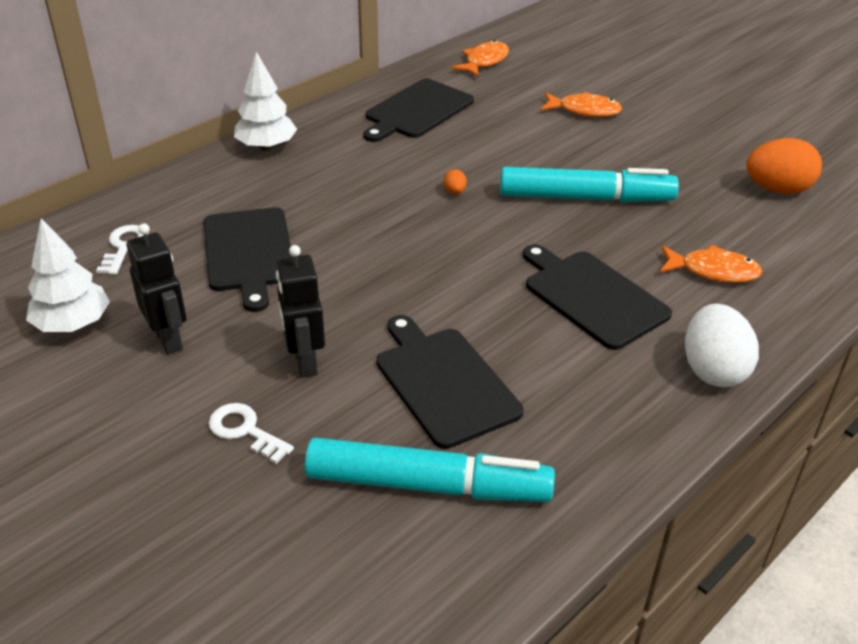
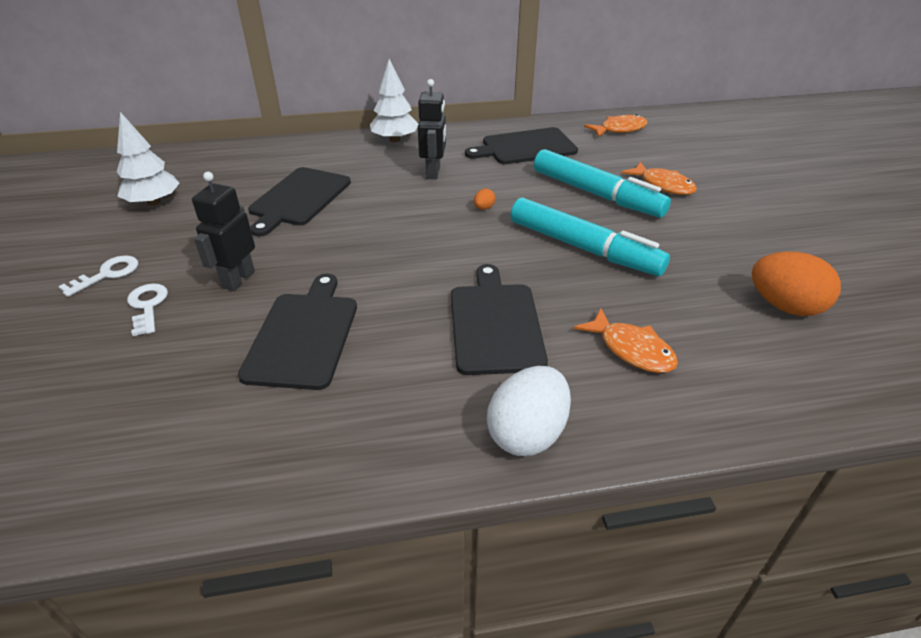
camera: 35 degrees right, 0 degrees up
(124, 247) = (237, 170): white key -> white key (107, 274)
(169, 339) = (186, 231): black robot -> black robot (433, 172)
(428, 485) = (196, 403): turquoise marker -> turquoise marker (596, 194)

